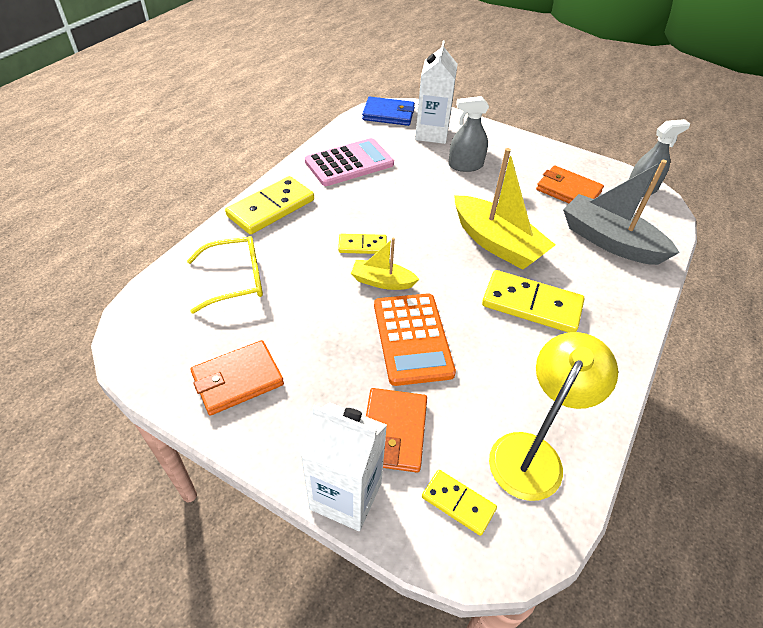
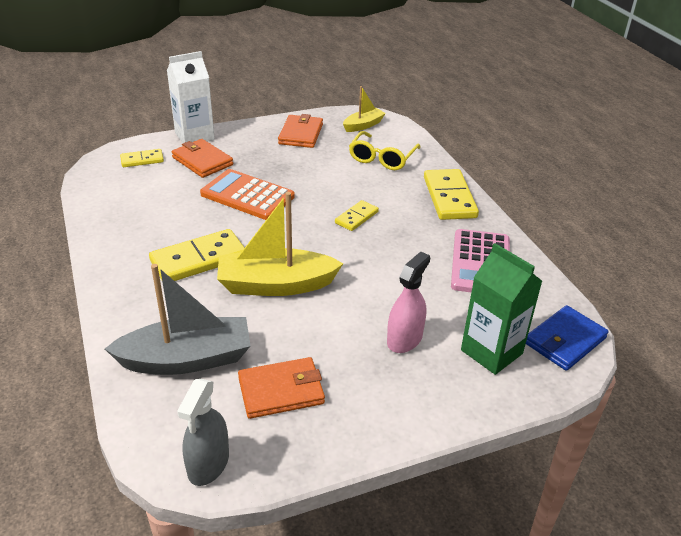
camera: 130 degrees right, 10 degrees down
(382, 281) = (309, 208): yellow boat -> yellow boat (363, 125)
(431, 134) = (491, 352): white carton -> green carton
(465, 165) = (404, 339): grey spray bottle -> pink spray bottle
(532, 453) = (123, 193): yellow lamp -> none

